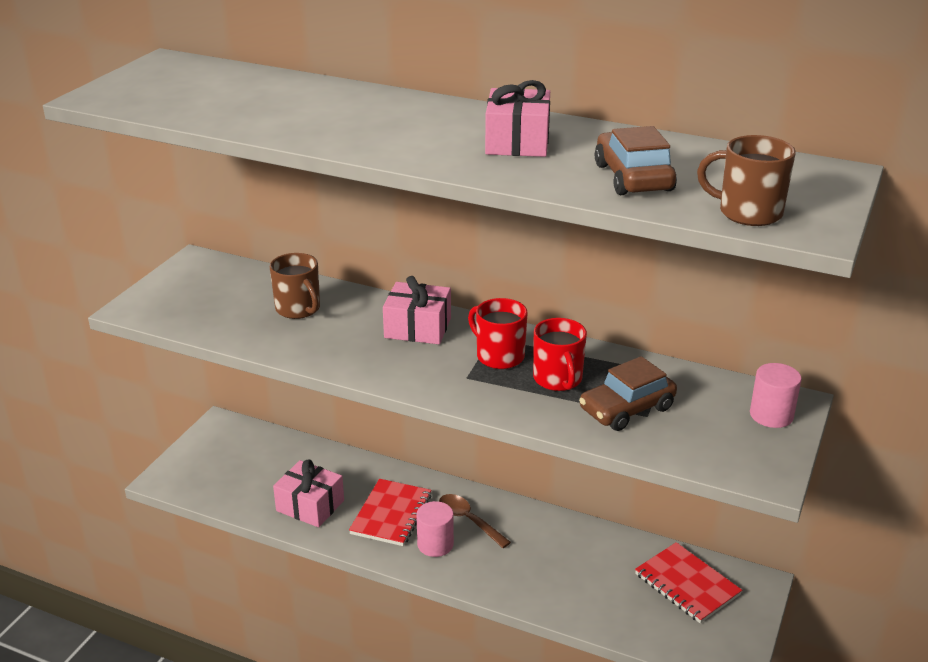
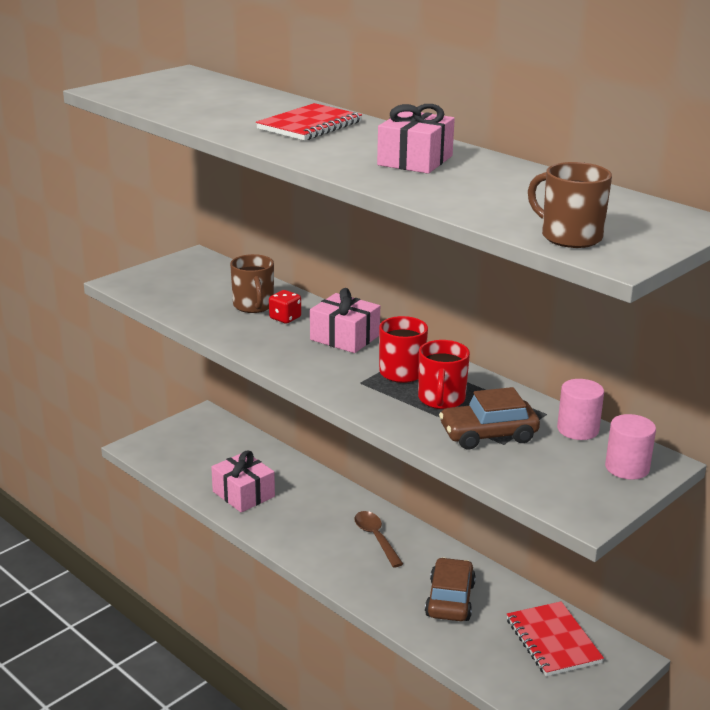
camera: 20 degrees right, 5 degrees down
(341, 317) = (285, 318): none -> red dice
(391, 514) = (309, 517): red notebook -> red notebook (309, 125)
(435, 544) = (334, 550): pink cylinder -> pink cylinder (577, 429)
(633, 177) = (491, 198): brown car -> brown car (450, 599)

